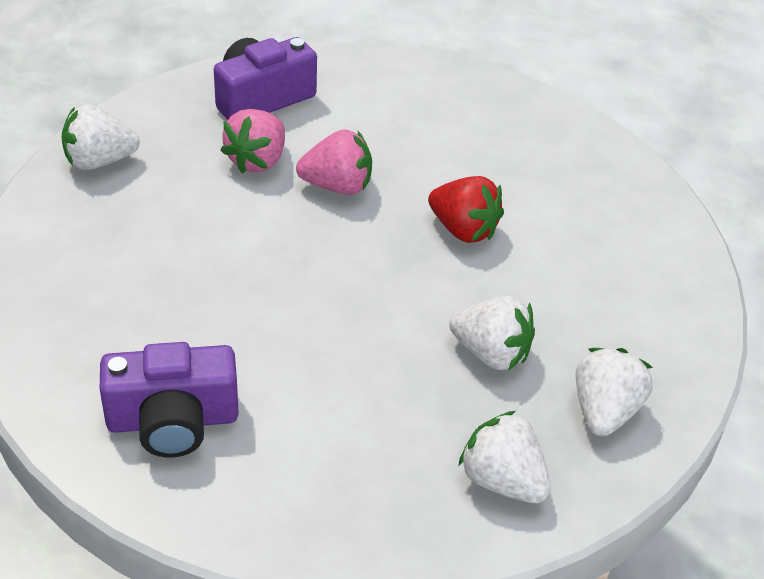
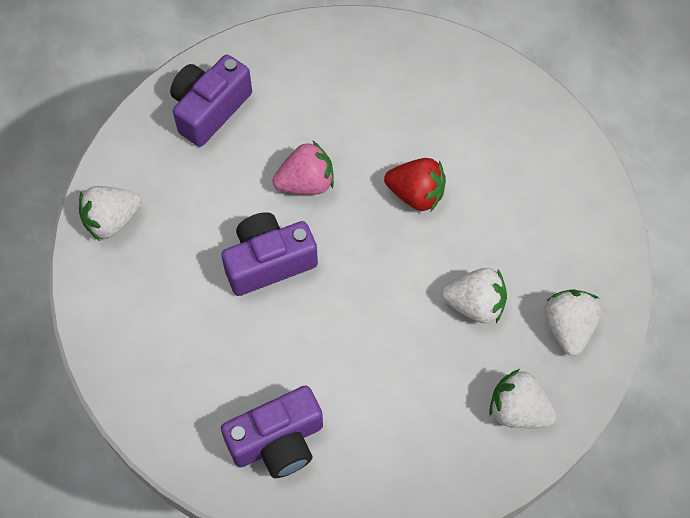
camera: 15 degrees left, 20 degrees up
(256, 244) = (268, 262): none -> purple camera
(257, 160) = (234, 177): pink strawberry -> none

